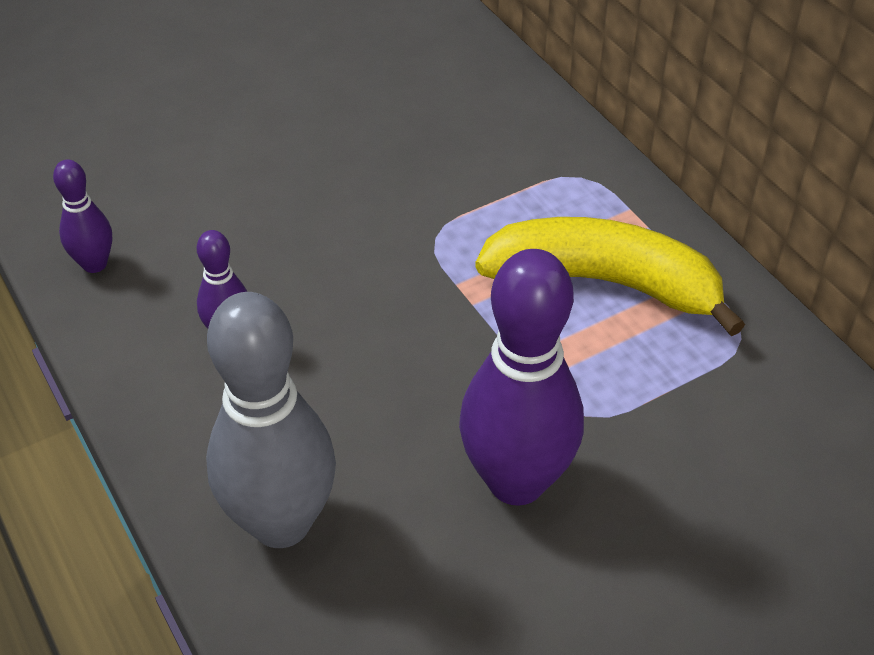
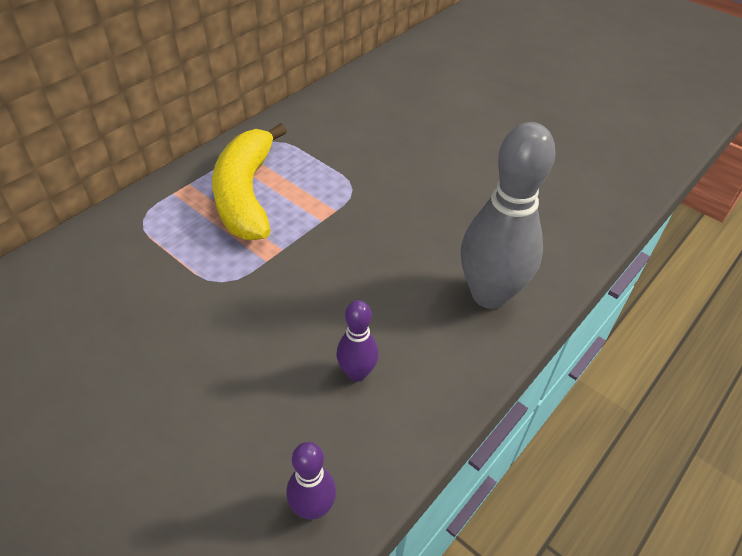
camera: 110 degrees left, 0 degrees up
(516, 481) = (409, 206): purple bowling pin -> none

